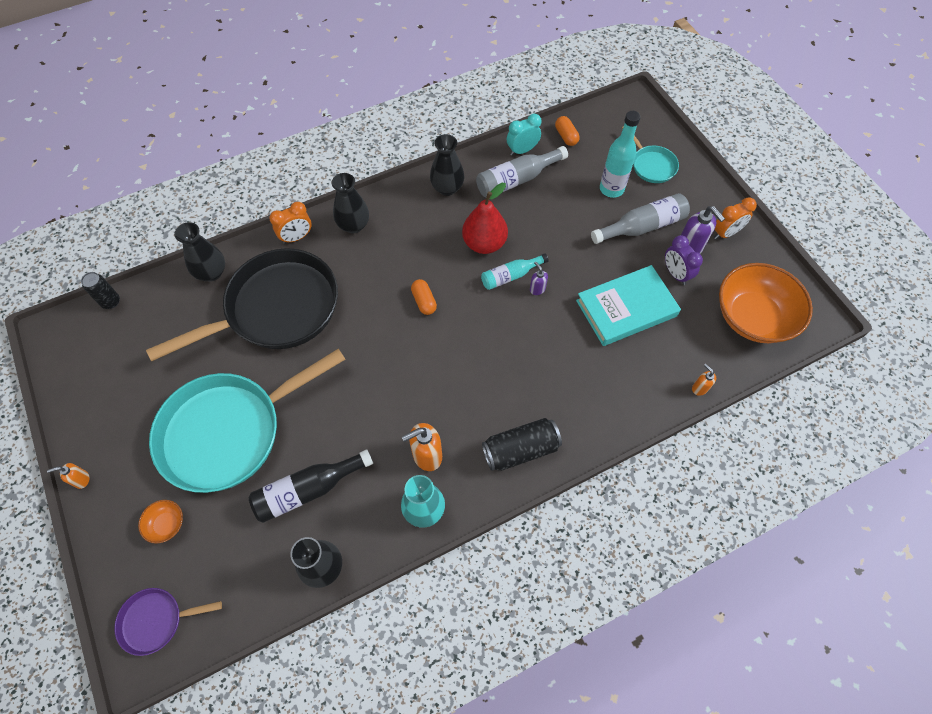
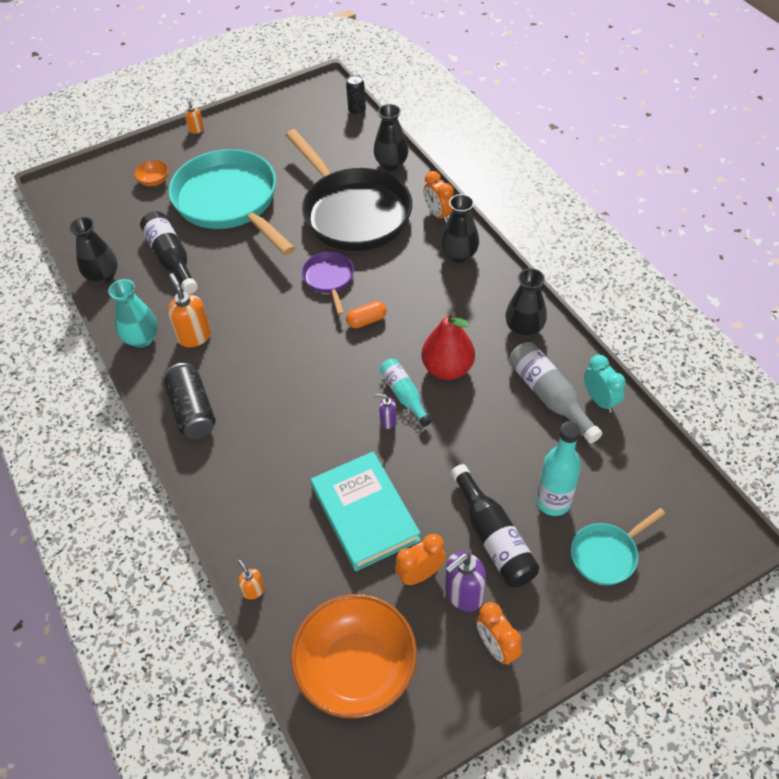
camera: 90 degrees right, 10 degrees down
(156, 620) = (81, 189): purple pan -> purple pan (329, 279)
(537, 289) = (388, 421): purple soap dispenser -> purple soap dispenser turned 135 degrees counterclockwise
(566, 136) = (636, 449): orange capsule -> none
(642, 227) = (493, 537): grey bottle -> black bottle
(675, 274) = (420, 574): purple clock -> orange clock
(699, 388) = (253, 590): orange soap dispenser -> orange soap dispenser turned 90 degrees counterclockwise

